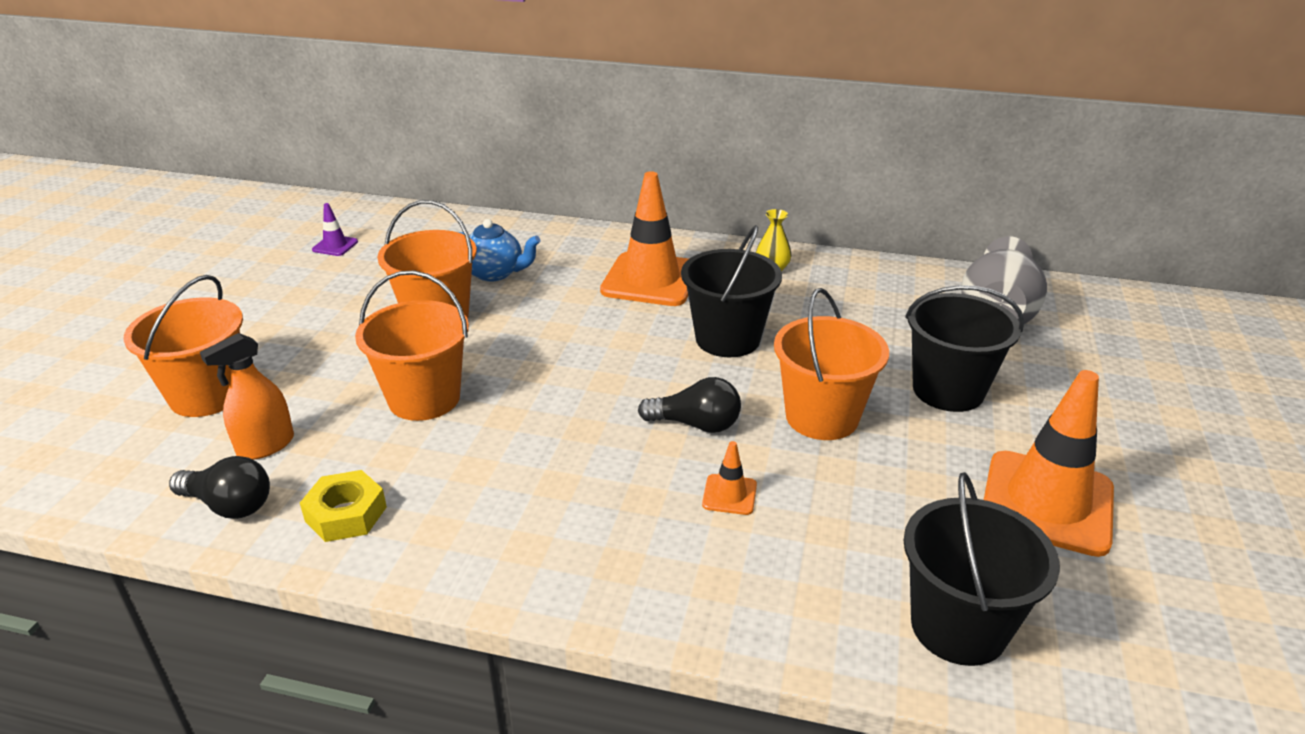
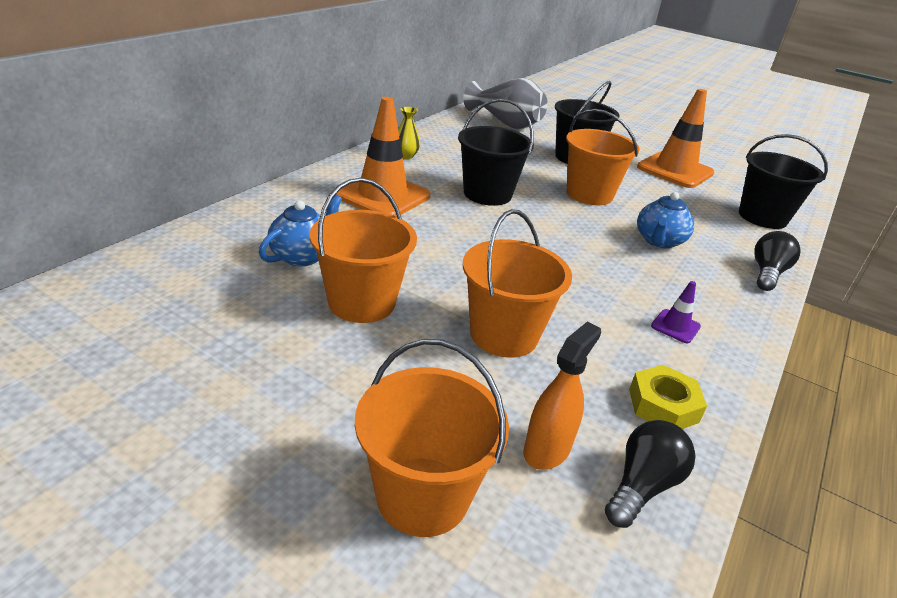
camera: 75 degrees left, 0 degrees up
(265, 446) = (547, 449): orange spray bottle -> orange spray bottle turned 120 degrees counterclockwise
(335, 246) = (115, 344): purple traffic cone -> purple traffic cone (675, 326)
(696, 424) = (584, 231): black light bulb -> black light bulb (767, 273)
(729, 495) = (659, 241): orange traffic cone -> blue teapot

